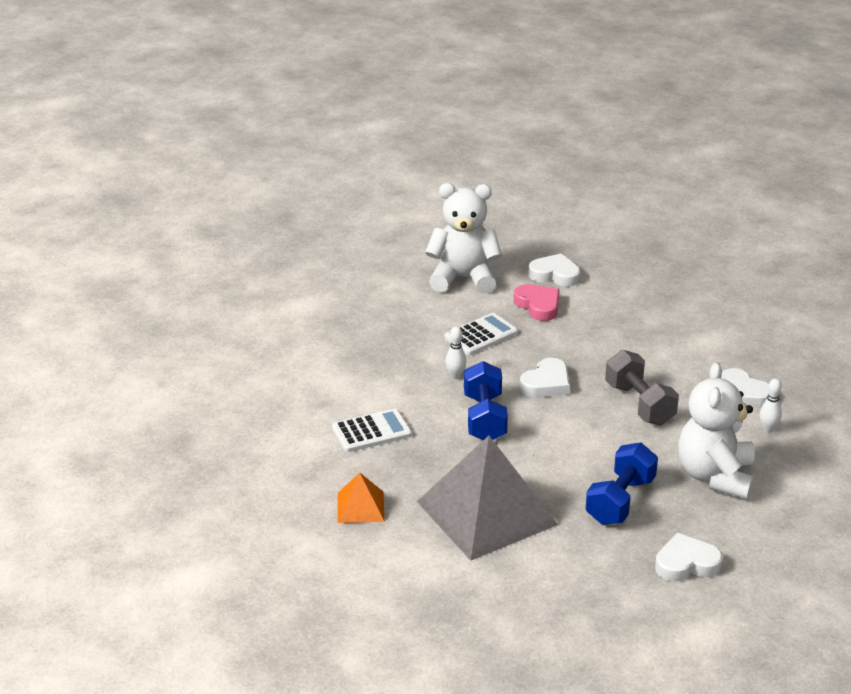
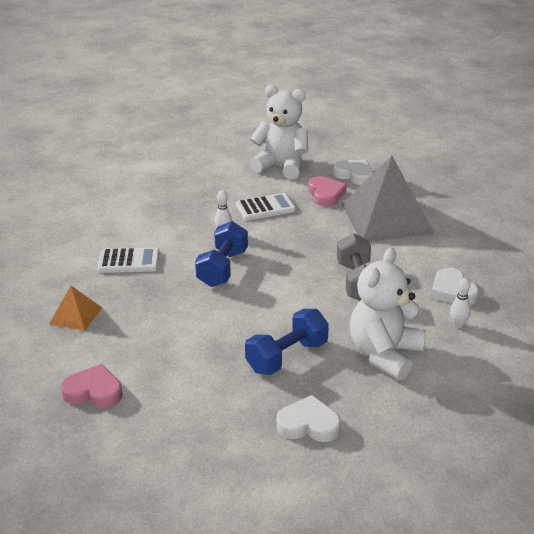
camera: 20 degrees right, 0 degrees up
(446, 583) = (94, 391): none -> pink heart
(486, 513) = (169, 342): grey pyramid -> grey pyramid (386, 218)
(546, 383) = (291, 252): white heart -> none

